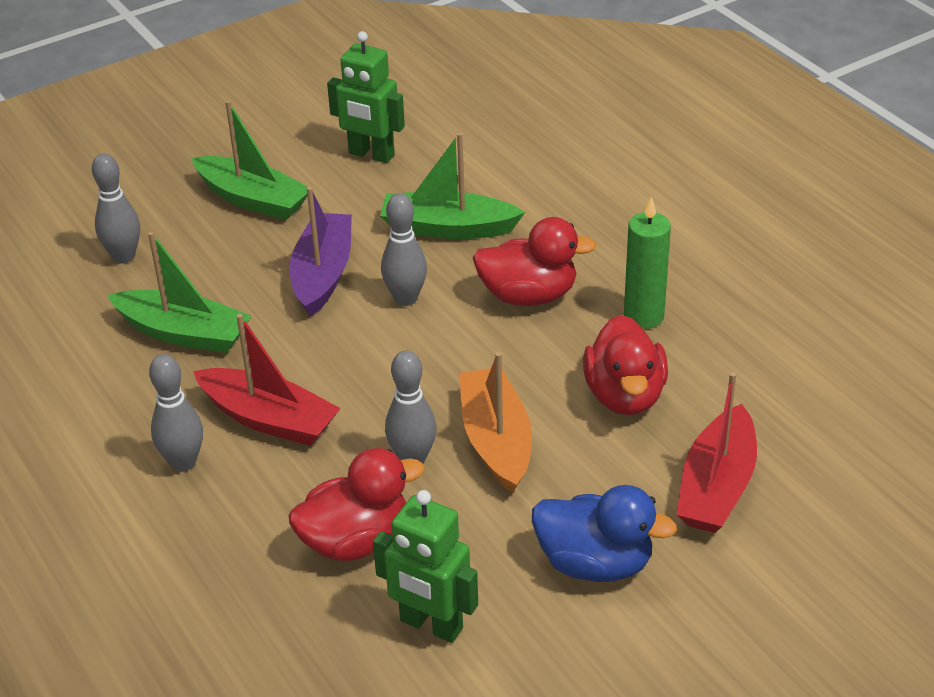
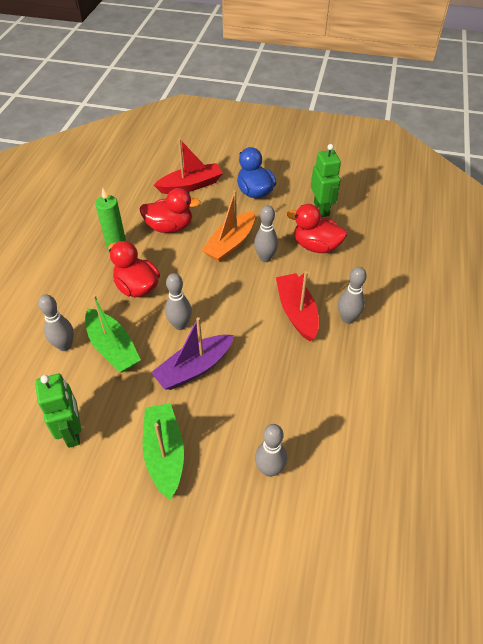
camera: 135 degrees left, 10 degrees up
(184, 333) = (288, 386): green boat -> none
(504, 195) = (65, 346): none -> grey bowling pin
(624, 395) = (170, 227): red duck -> red duck turned 45 degrees clockwise

